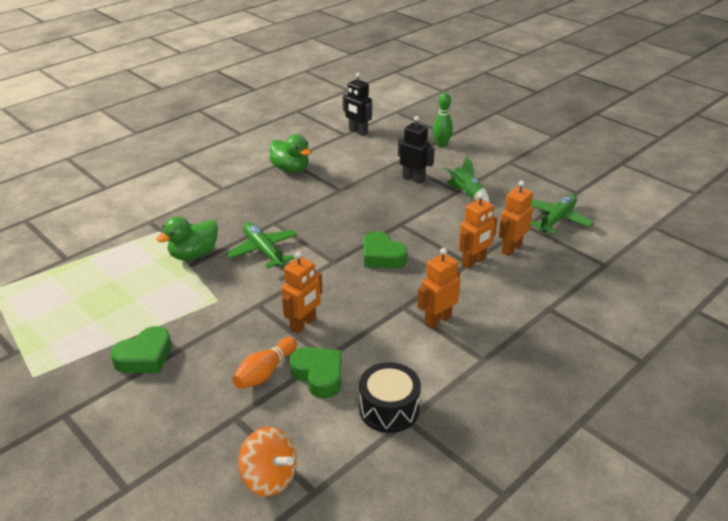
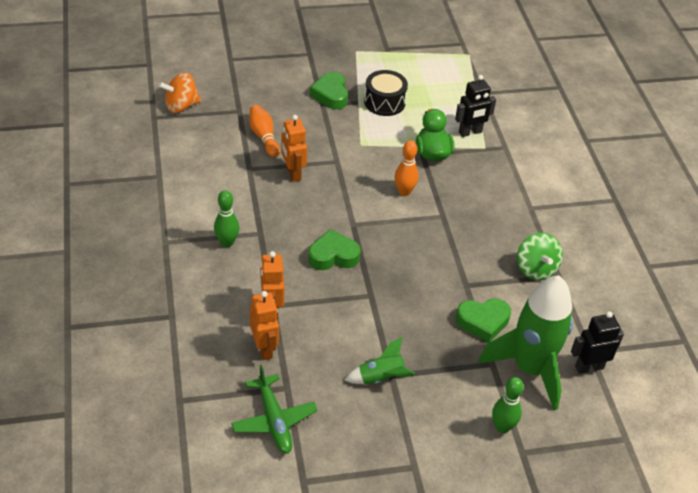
camera: 120 degrees right, 10 degrees up
(263, 251) = (404, 192): green plane -> orange bowling pin
(290, 169) = (535, 269): green duck -> green spinning top
(319, 375) = (236, 158): green heart -> green heart (483, 322)
(385, 148) = (530, 369): none -> green rocket
(389, 409) = (175, 173): black drum -> black drum (384, 102)
(413, 179) = (443, 353): black robot -> black robot (470, 132)
(437, 320) = (227, 242): orange robot -> green bowling pin

